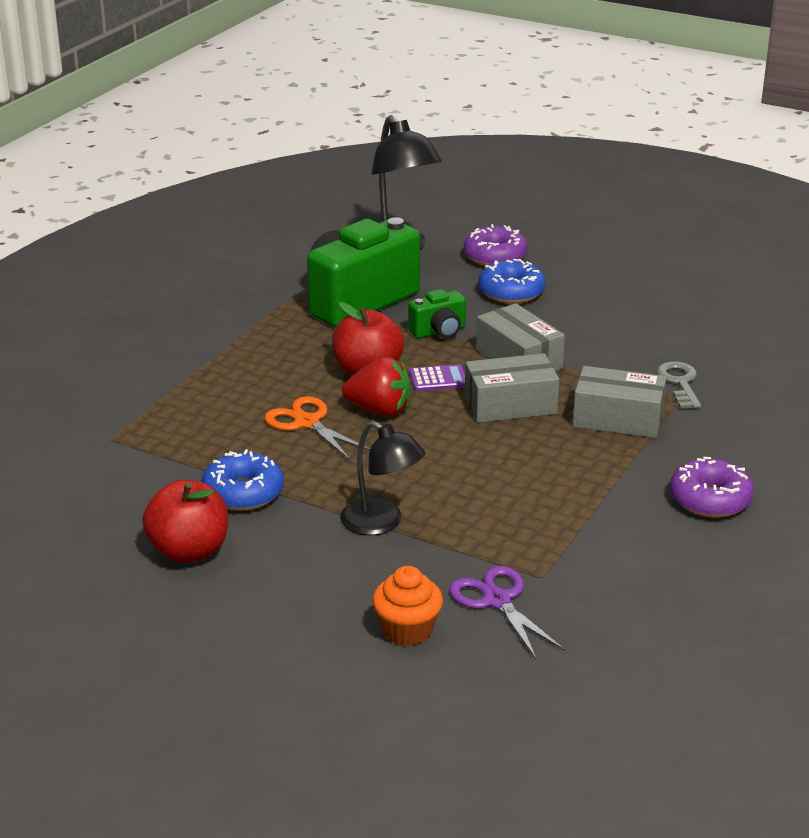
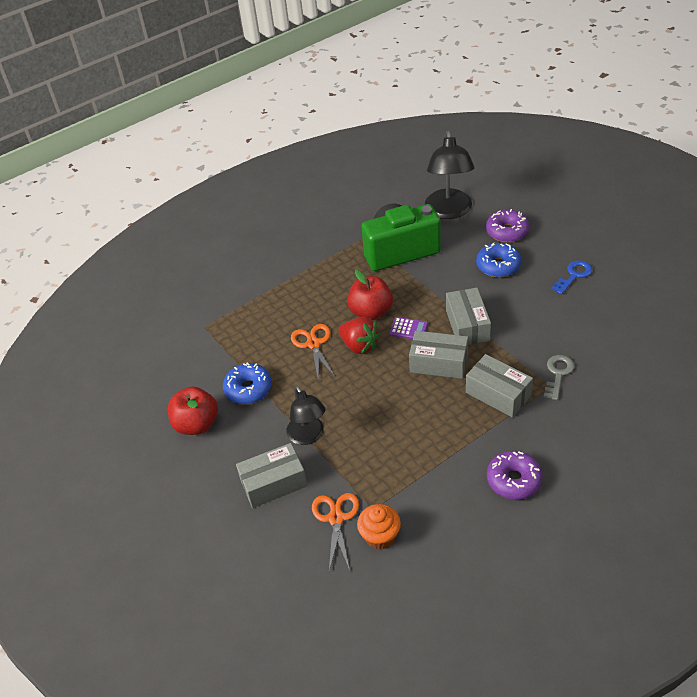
camera: 30 degrees right, 15 degrees up
(370, 587) = (273, 483): none -> grey box
(407, 630) = (274, 523): orange cupcake -> orange cupcake (380, 536)
(439, 331) = (433, 289): green camera -> none
(497, 600) = (336, 518): purple scissors -> orange scissors
(620, 284) = (574, 275): none -> blue key

